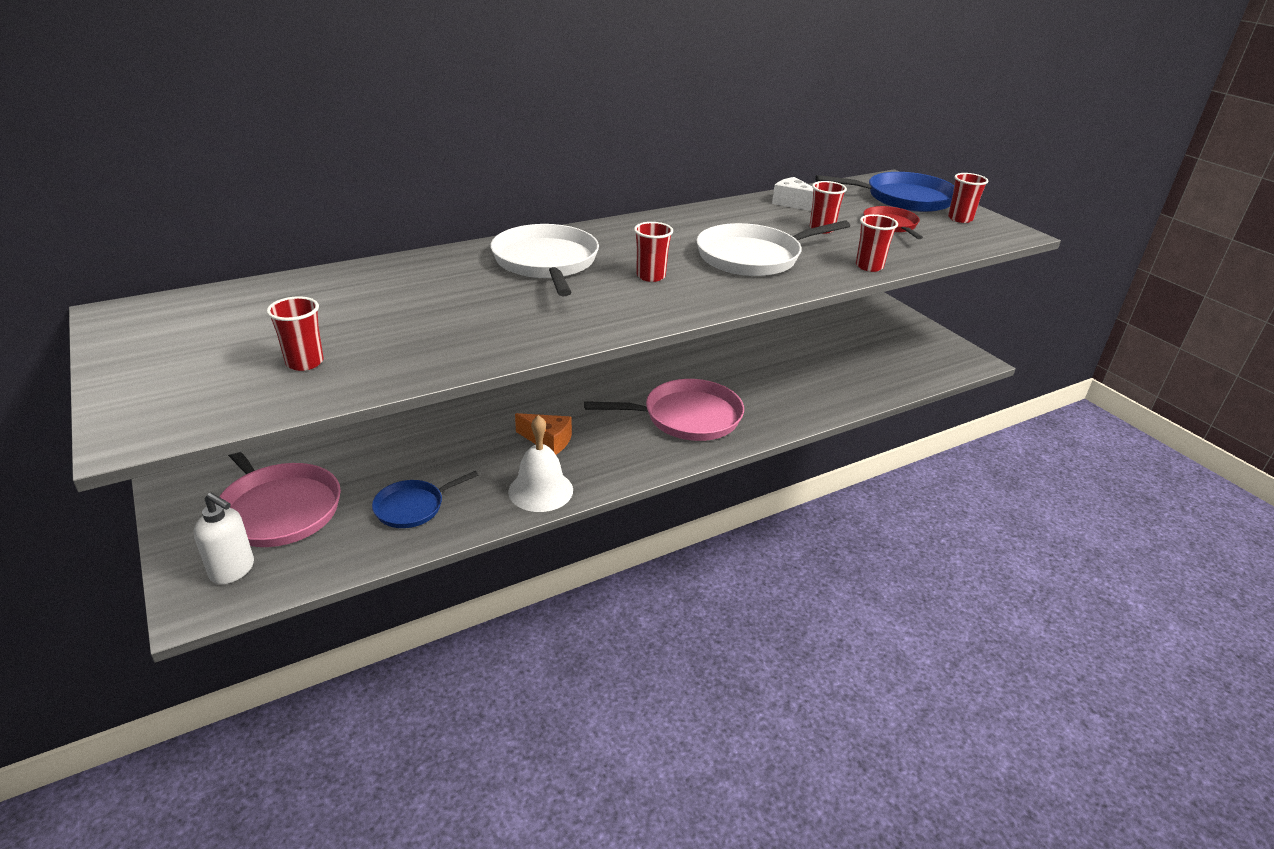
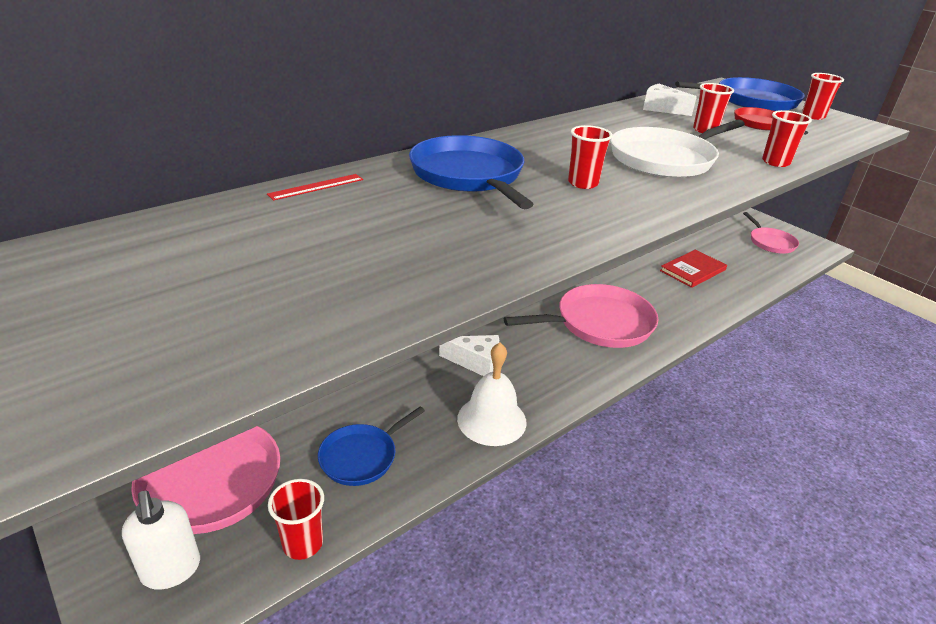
camera: 10 degrees left, 0 degrees up
(233, 570) = (171, 570): white soap dispenser -> white soap dispenser turned 45 degrees clockwise
(305, 362) = (255, 311): red cup -> red cup (303, 543)
(401, 265) = (316, 187): none -> red ruler
(546, 262) = (469, 175): white pan -> blue pan
(548, 441) = (476, 362): orange cheese -> white cheese
(815, 374) = (693, 270): none -> red book
(921, 353) = (770, 242): none -> pink pan

